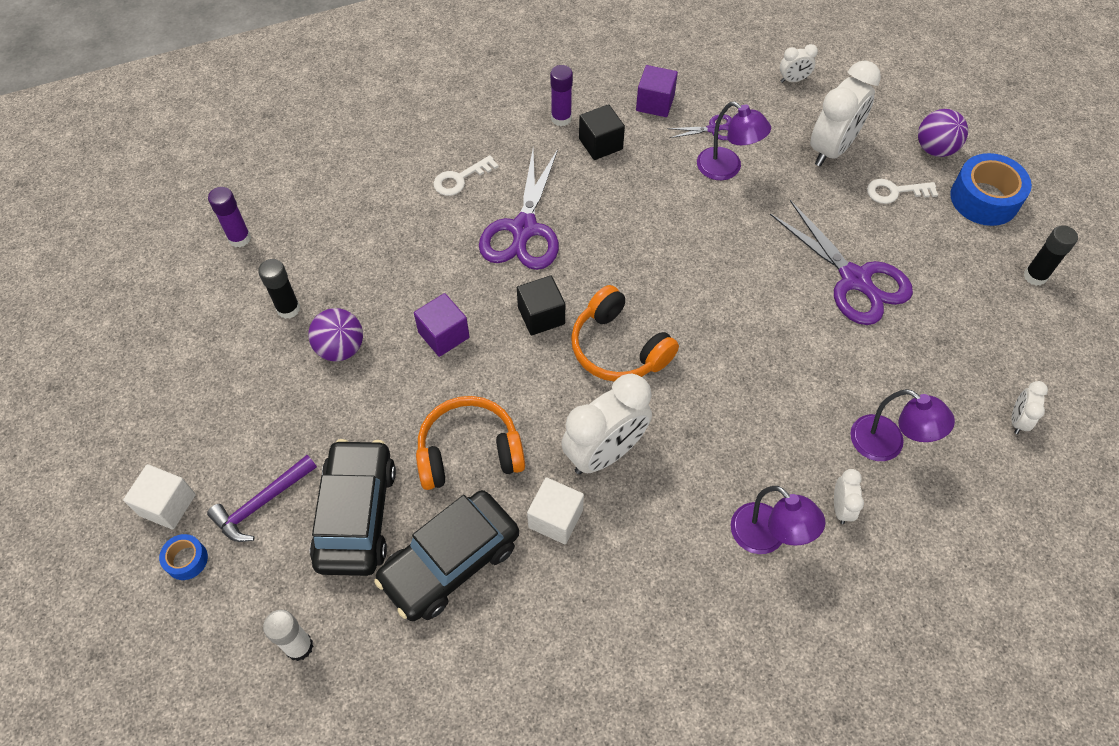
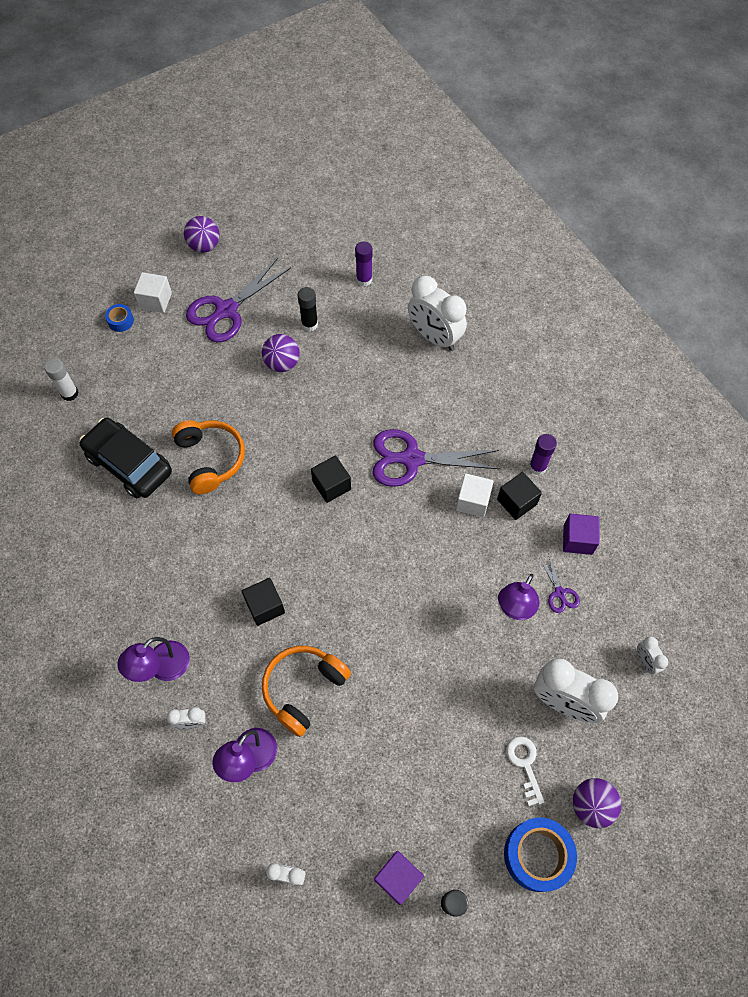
camera: 80 degrees right, 5 degrees up
(91, 427) = (204, 246): none -> purple ball
(262, 503) = (161, 349): purple hammer -> none
(356, 515) = (158, 403): black car -> none
(444, 335) = (303, 424): purple cube -> purple cube (398, 878)
(460, 179) = (452, 405): white key -> none
(555, 518) = (165, 522): white cube -> white cube (473, 501)
(605, 453) = (219, 547): white clock -> white clock (434, 337)
(618, 348) = (311, 544): orange headphones -> orange headphones (303, 689)
(695, 408) = (265, 606): none -> black cube
(855, 280) = (412, 729): purple scissors -> purple scissors (226, 311)

